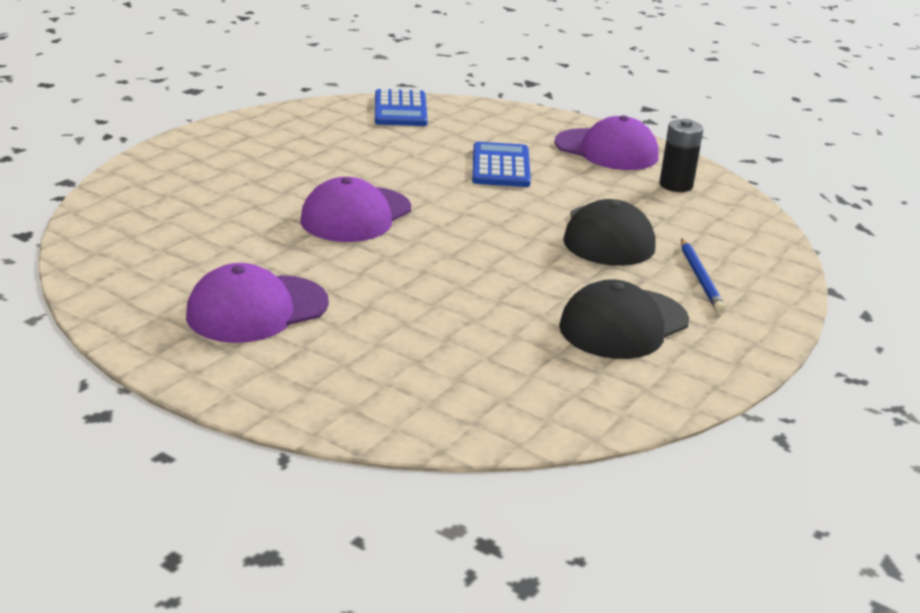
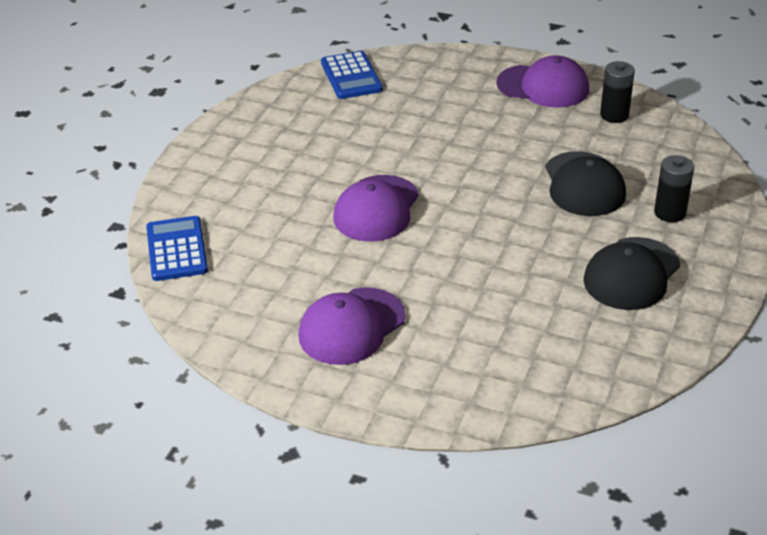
camera: 10 degrees left, 10 degrees up
(500, 166) = (466, 126): blue calculator -> blue calculator (177, 249)
(700, 278) = (670, 213): blue pencil -> black battery

